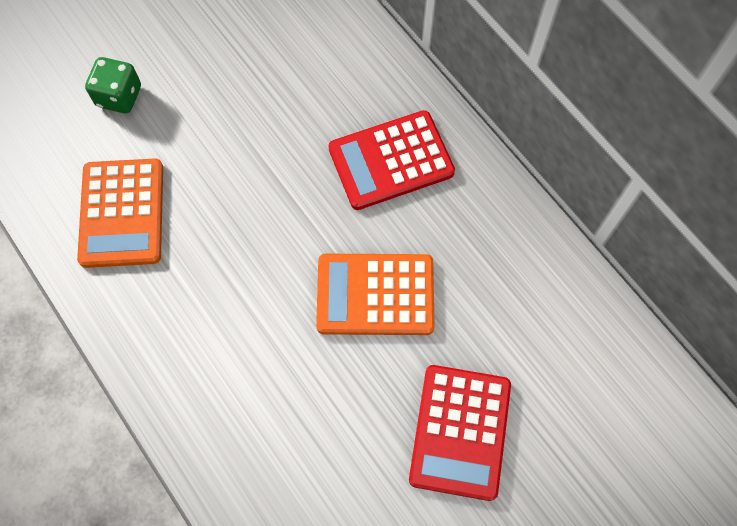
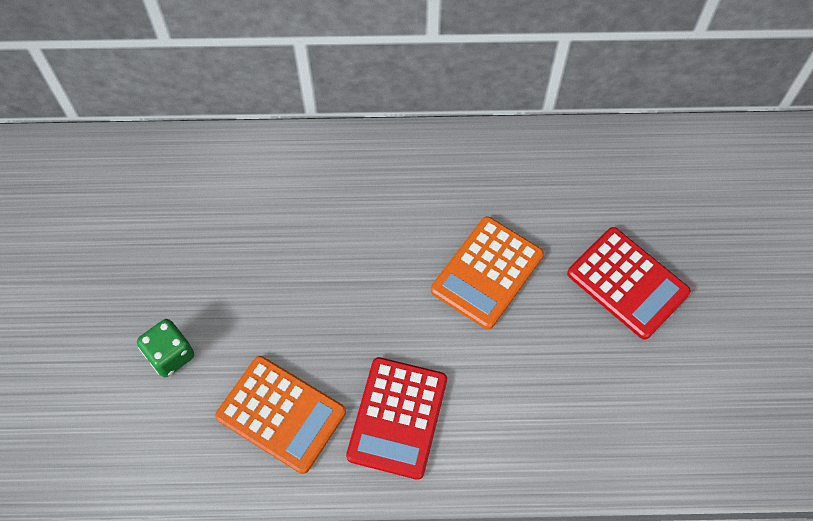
camera: 55 degrees left, 5 degrees down
(391, 160) = (388, 195): red calculator -> red calculator (397, 417)

